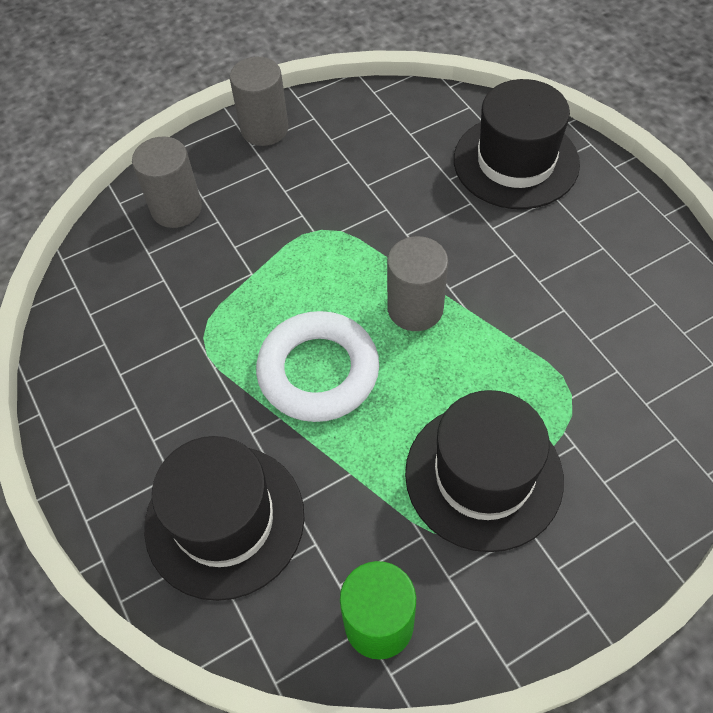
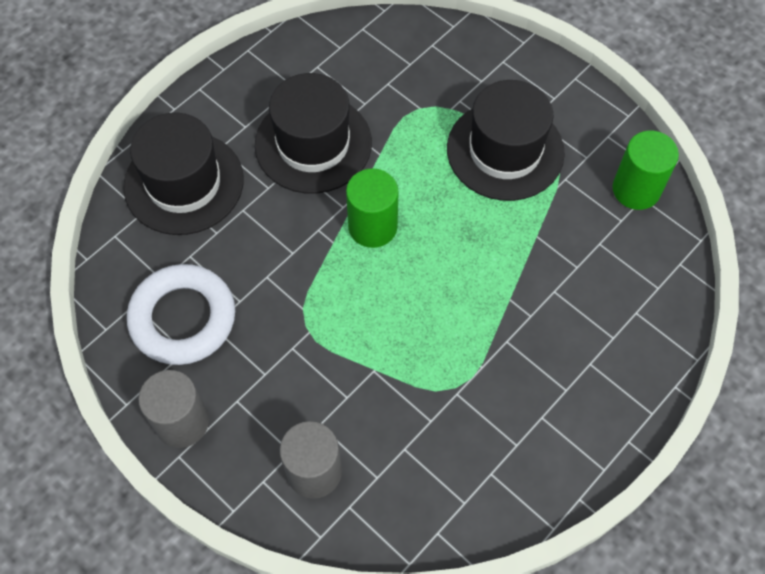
camera: 110 degrees left, 5 degrees up
(224, 520) = (608, 309): black hat -> black hat (313, 144)
(318, 371) = (458, 283): white ring -> white ring (183, 318)
(415, 308) = (372, 227): grey cylinder -> green cylinder

